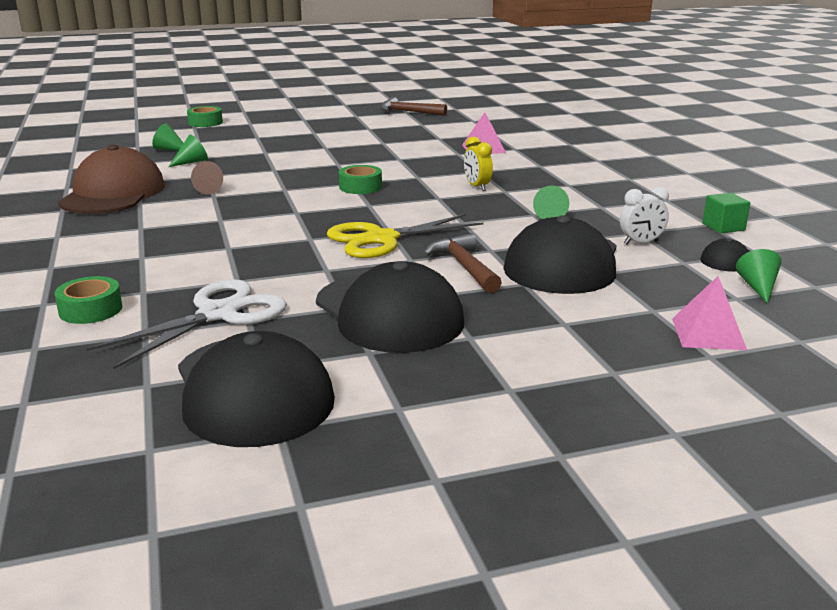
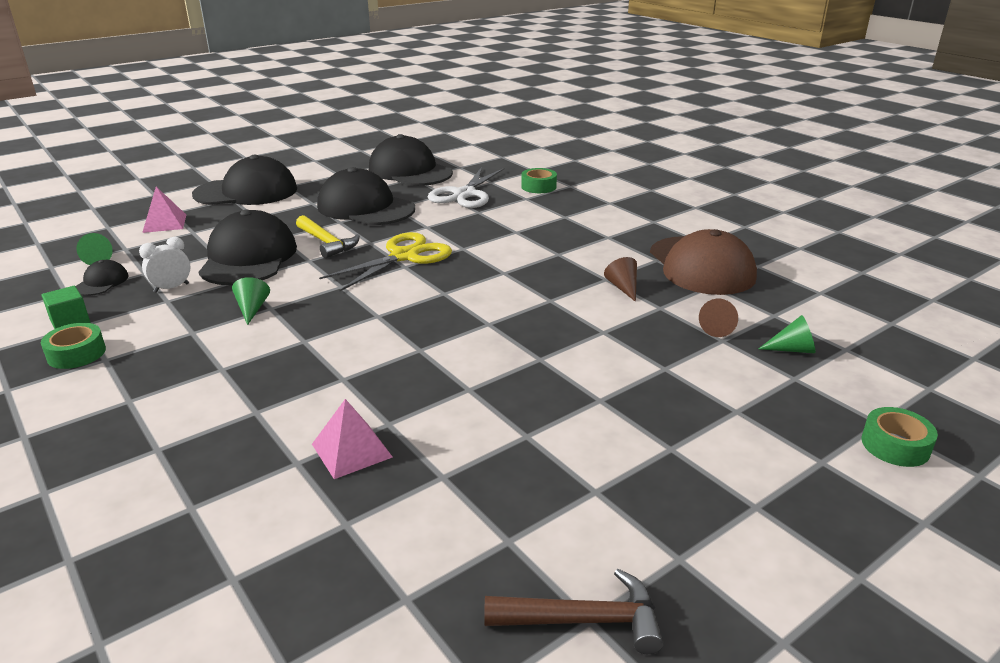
camera: 160 degrees right, 5 degrees up
(191, 162) = (718, 328): green cone -> brown cone
(360, 187) = (474, 318): green tape -> green tape (76, 354)
(464, 266) = (327, 243): brown hammer -> yellow hammer
(477, 187) = (339, 343): yellow clock -> none
(590, 386) = (246, 192): none -> black cap

